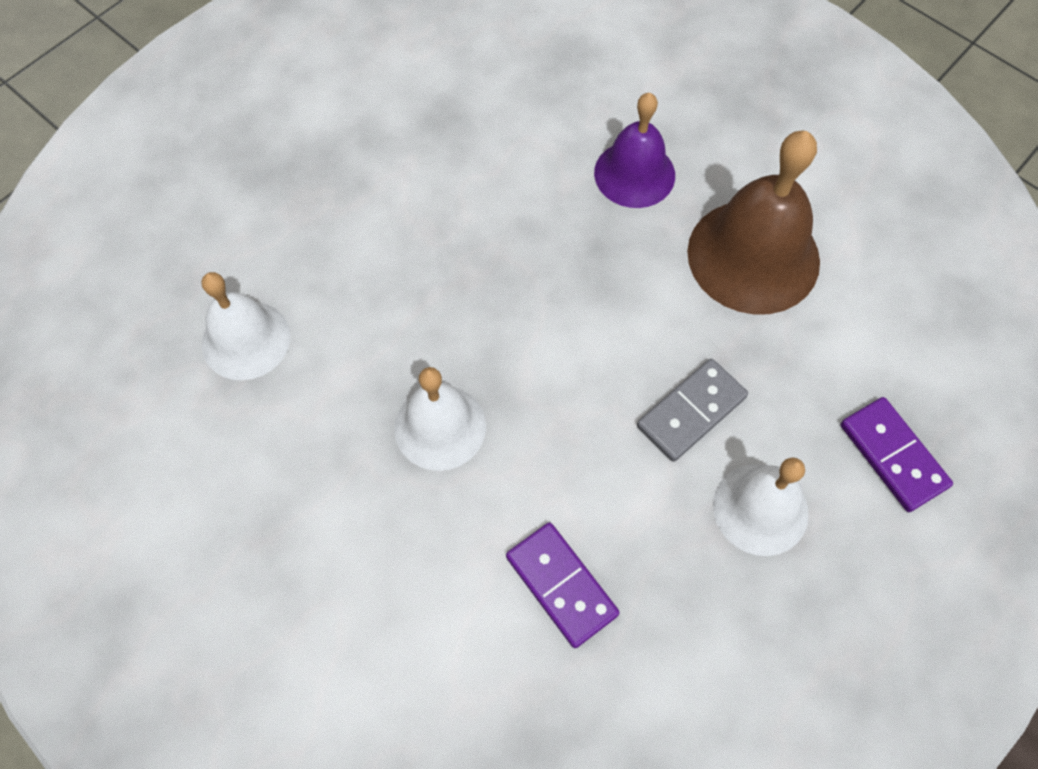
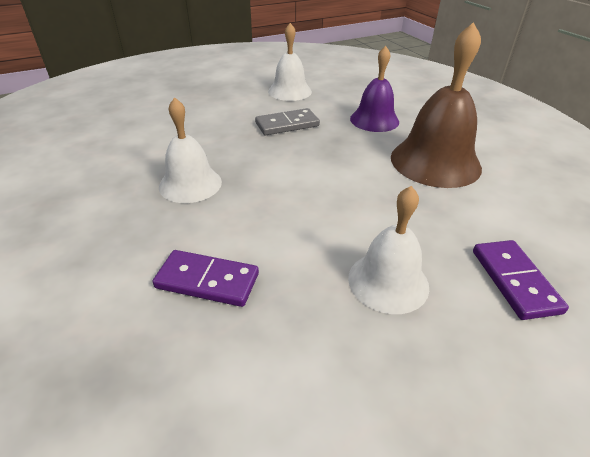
camera: 20 degrees right, 25 degrees down
(246, 340) = (118, 130): white bell -> white bell (289, 91)
(561, 585) = (207, 281): purple domino -> purple domino turned 60 degrees counterclockwise
(691, 411) = (359, 217): grey domino -> grey domino (287, 124)

